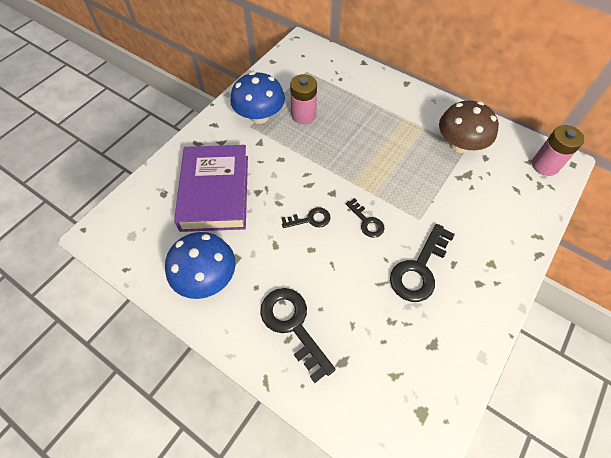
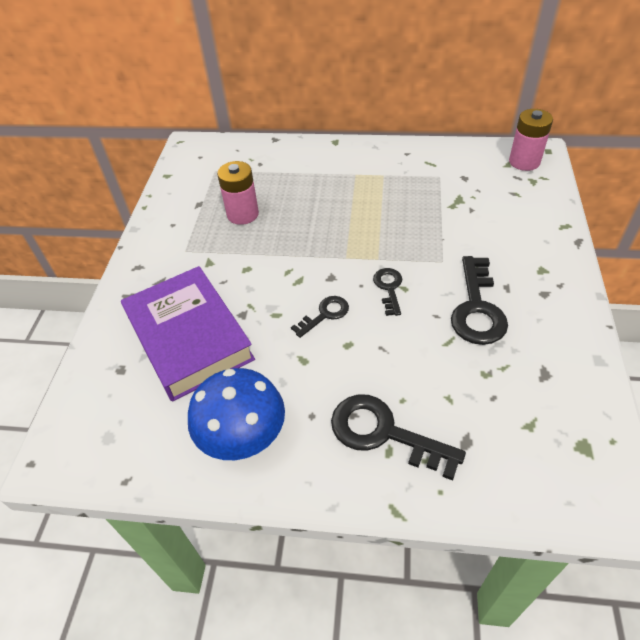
camera: 25 degrees left, 10 degrees down
(260, 116) = (190, 235): blue mushroom -> none
(366, 221) = (389, 288): black key -> black key turned 120 degrees counterclockwise
(459, 144) = (431, 176): brown mushroom -> none

